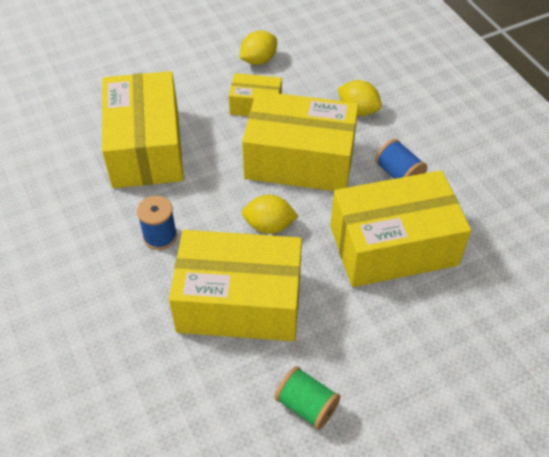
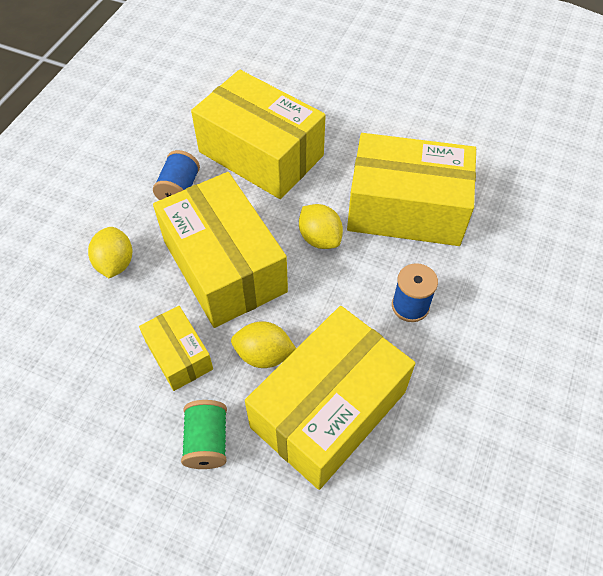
camera: 130 degrees left, 5 degrees up
(239, 302) = (406, 208): yellow box -> yellow box turned 45 degrees counterclockwise
(258, 60) = (98, 409): yellow lemon -> yellow lemon (264, 355)
(306, 405) = (434, 127): green spool -> green spool (207, 441)

